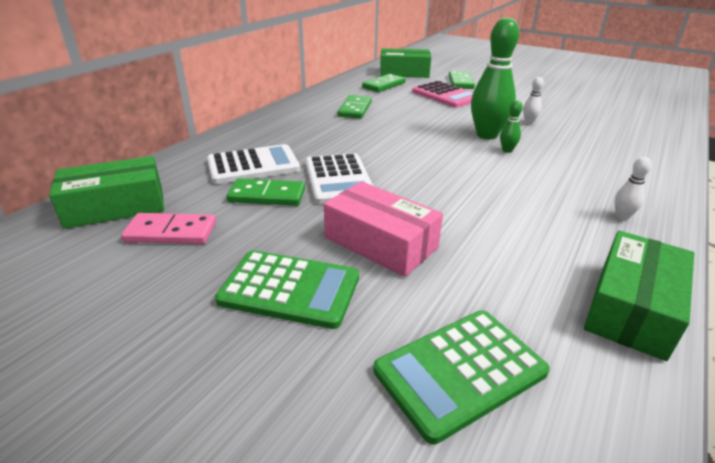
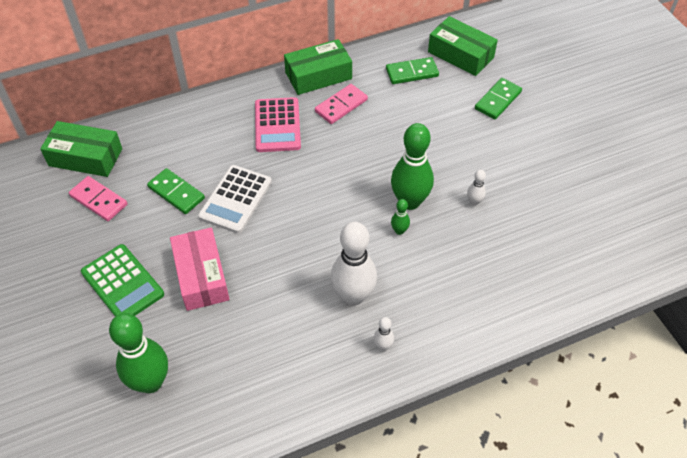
camera: 35 degrees right, 20 degrees up
(253, 165) = (195, 152): white calculator -> none
(355, 109) = (341, 106): green domino -> pink domino
(446, 95) = (451, 119): pink calculator -> pink calculator (277, 125)
(460, 372) = (150, 382): green calculator -> green bowling pin
(541, 197) = (353, 296): none -> white bowling pin
(631, 308) = (280, 407): green box -> green box (318, 75)

